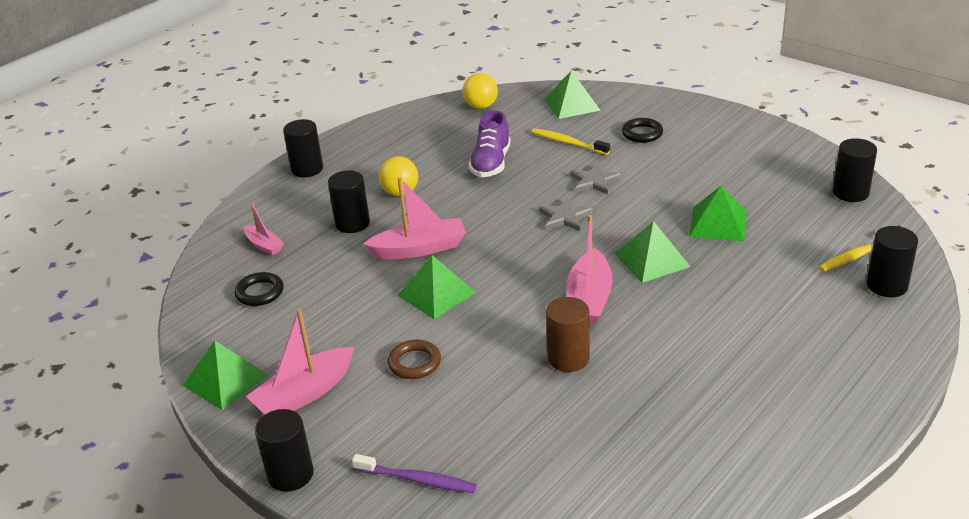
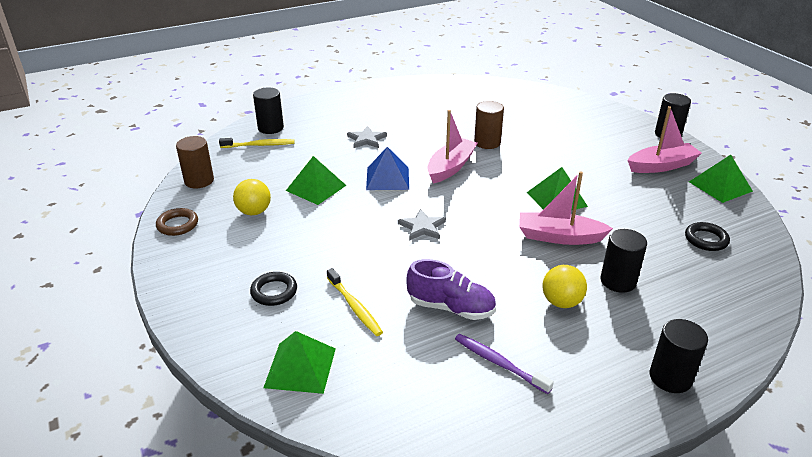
camera: 160 degrees left, 0 degrees up
(264, 245) = (710, 284): pink boat -> none
(414, 363) = (585, 163): brown ring -> brown ring (177, 225)
(417, 480) = (596, 118): purple toothbrush -> purple toothbrush (499, 363)
(481, 106) = (410, 413): yellow ball -> yellow ball (254, 212)
(491, 163) = (451, 308): purple shoe -> purple shoe turned 75 degrees clockwise
(594, 181) = (370, 252): grey star -> grey star (366, 139)
(652, 260) = (387, 178): green pyramid -> blue pyramid
(850, 193) = (199, 181): black cylinder -> brown cylinder

